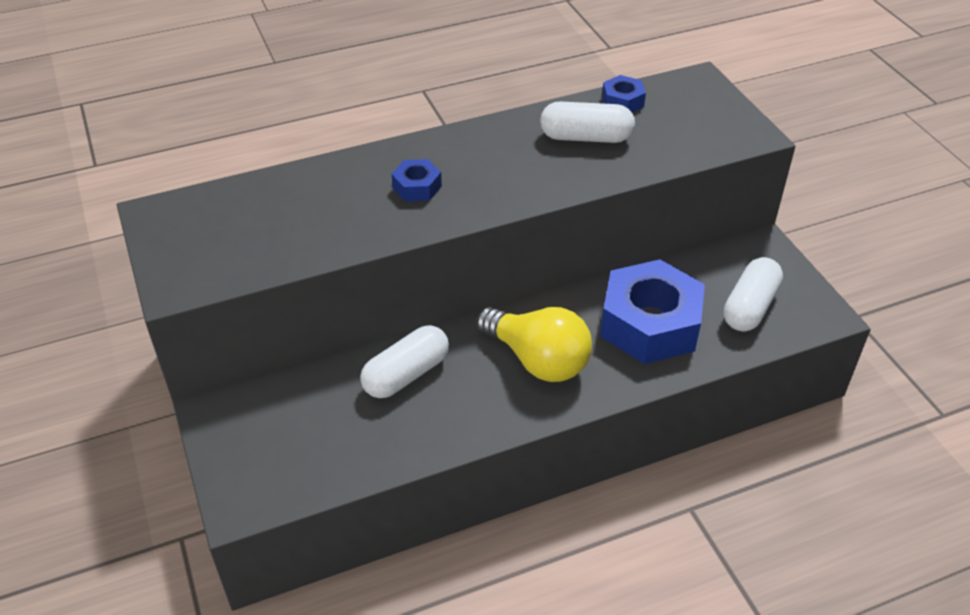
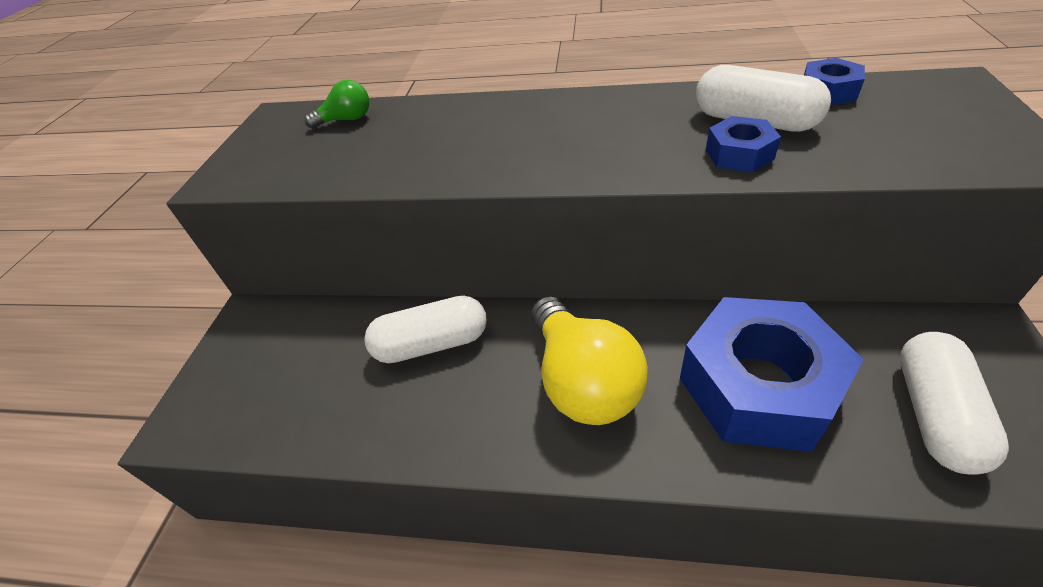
camera: 35 degrees right, 0 degrees up
(242, 202) = (346, 120): none -> green light bulb
(417, 187) = (515, 136): blue nut -> blue nut (739, 154)
(749, 307) = (934, 414): white capsule -> white capsule turned 45 degrees counterclockwise

